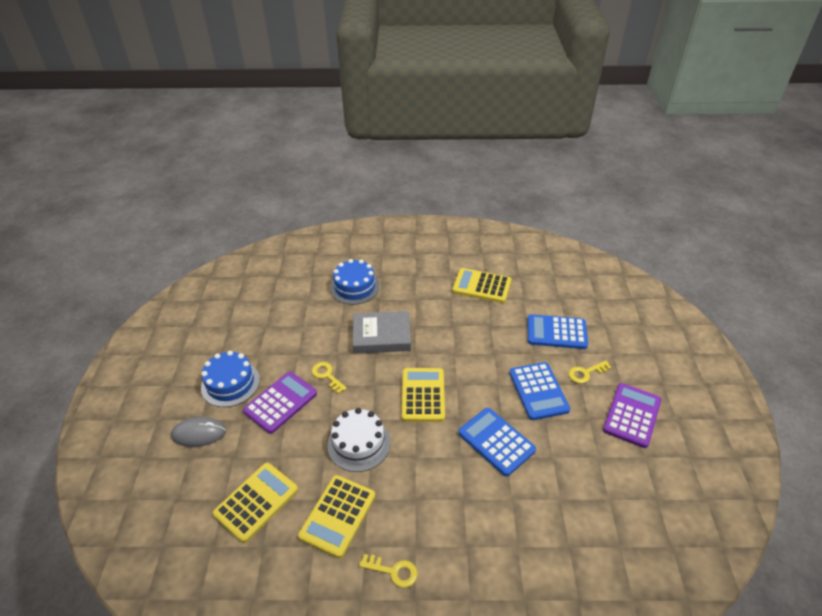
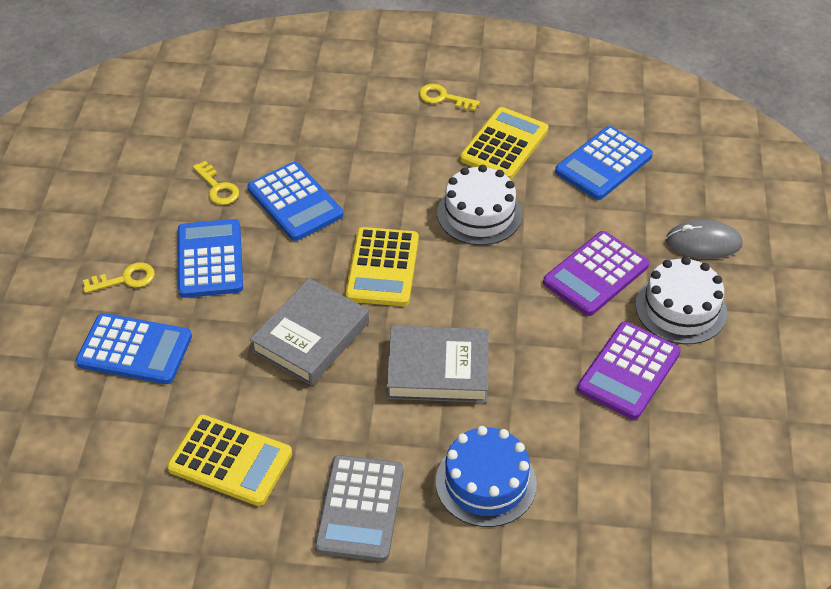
camera: 175 degrees left, 5 degrees up
(230, 383) = (681, 308): blue cake -> white cake
(256, 502) = (603, 164): yellow calculator -> blue calculator
(327, 376) = (529, 308): yellow key -> yellow key (217, 188)
(414, 273) = (360, 508): none -> grey calculator
(458, 347) = (311, 337): none -> grey book
(632, 415) = (96, 218): purple calculator -> purple calculator (628, 371)

